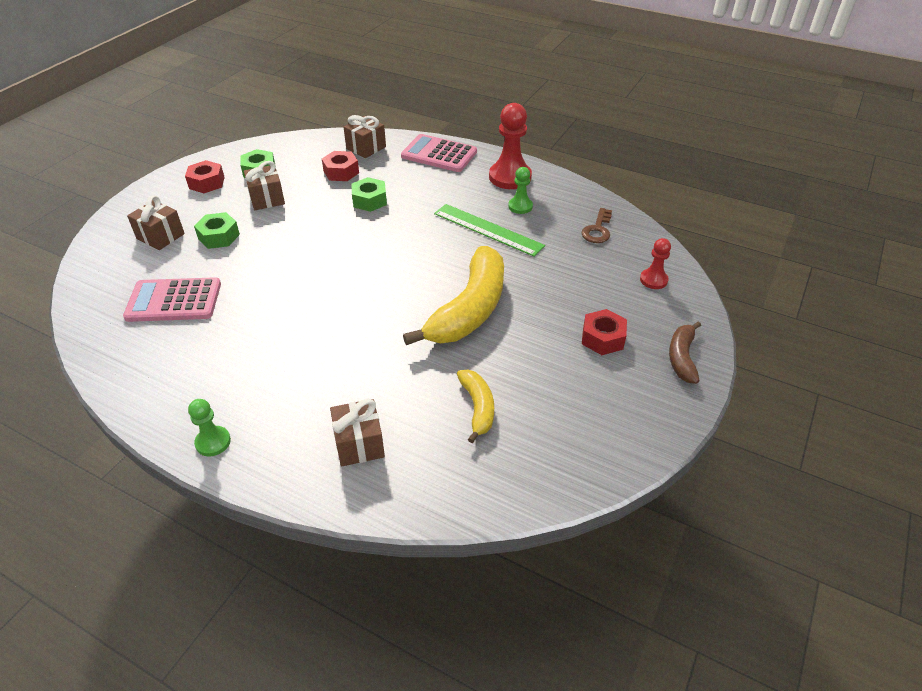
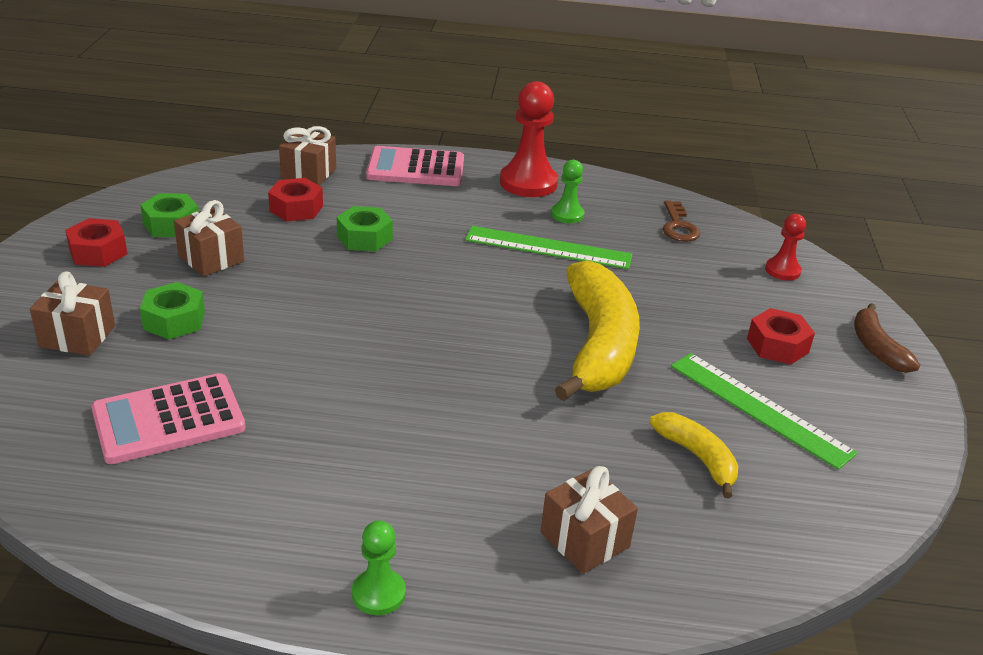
camera: 25 degrees left, 10 degrees down
(550, 383) = (759, 408): none -> green ruler

